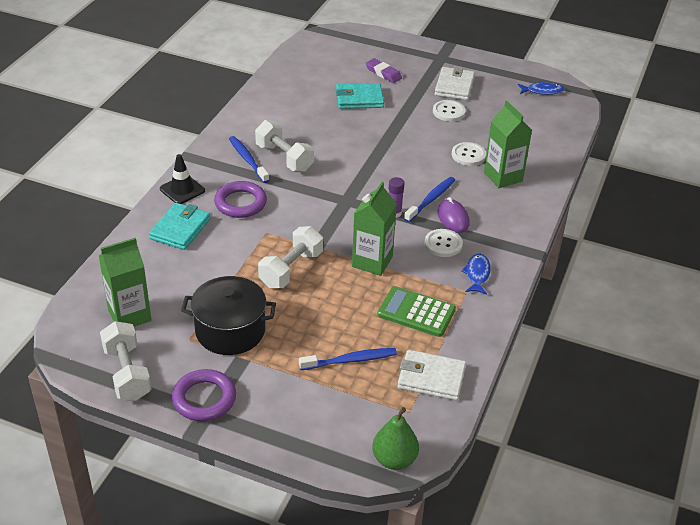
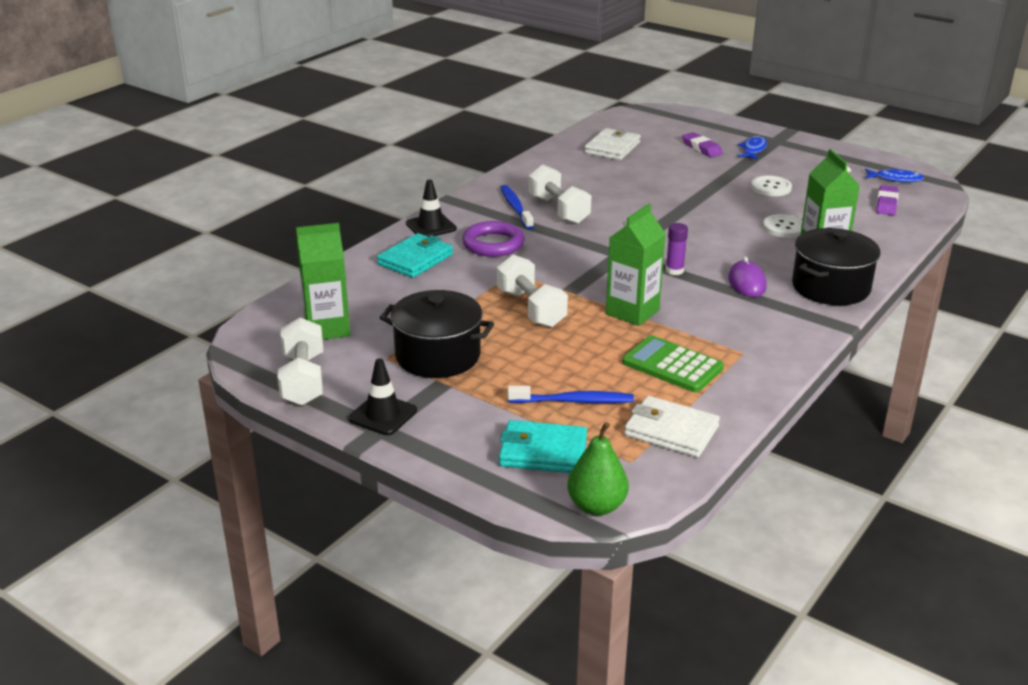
camera: 15 degrees right, 10 degrees down
(204, 399) = (383, 415): purple ring -> black traffic cone
(291, 269) = (531, 308): white dumbbell -> white dumbbell turned 75 degrees counterclockwise
(359, 99) = (665, 168): turquoise wallet -> turquoise wallet (543, 452)
(431, 199) = (724, 263): blue toothbrush -> none
(443, 244) = (727, 305): white button -> none
(454, 86) = (785, 166): white wallet -> white wallet (612, 148)
(477, 274) = (762, 338): blue fish -> blue fish (753, 149)
(517, 214) = (830, 287): none -> black pot
(541, 119) = (886, 204): none -> purple eraser

